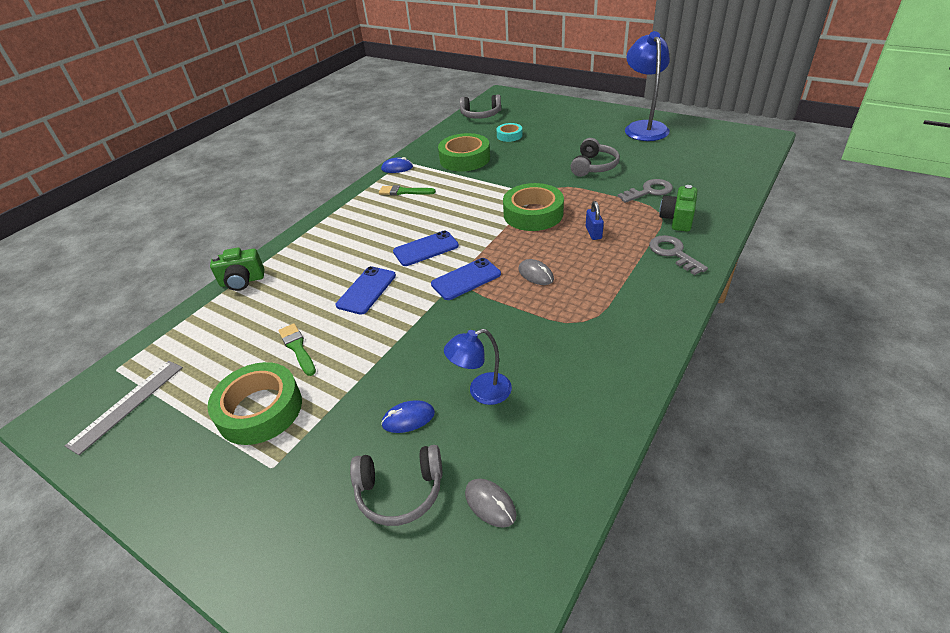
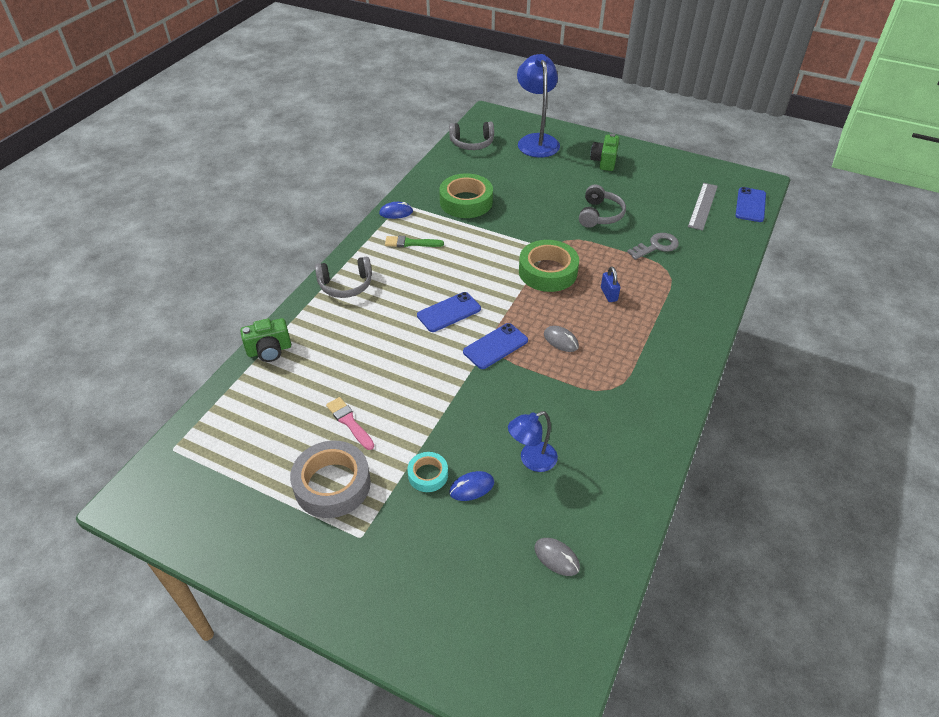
camera: 10 degrees left, 5 degrees up
(127, 405) = (199, 485): grey ruler -> grey ruler (702, 206)
(260, 409) = (332, 484): green tape -> grey tape
(297, 348) = (349, 422): green brush -> pink brush
(366, 290) = (400, 359): blue phone -> blue phone (750, 205)
(400, 491) = (479, 551): grey headphones -> grey headphones (346, 285)
(509, 135) = (508, 172): turquoise tape -> turquoise tape (428, 475)
(643, 127) = (644, 166): blue lamp -> blue lamp (536, 141)
(673, 253) = (684, 317): grey key -> none
(677, 219) = (685, 279): green camera -> green camera (604, 161)

